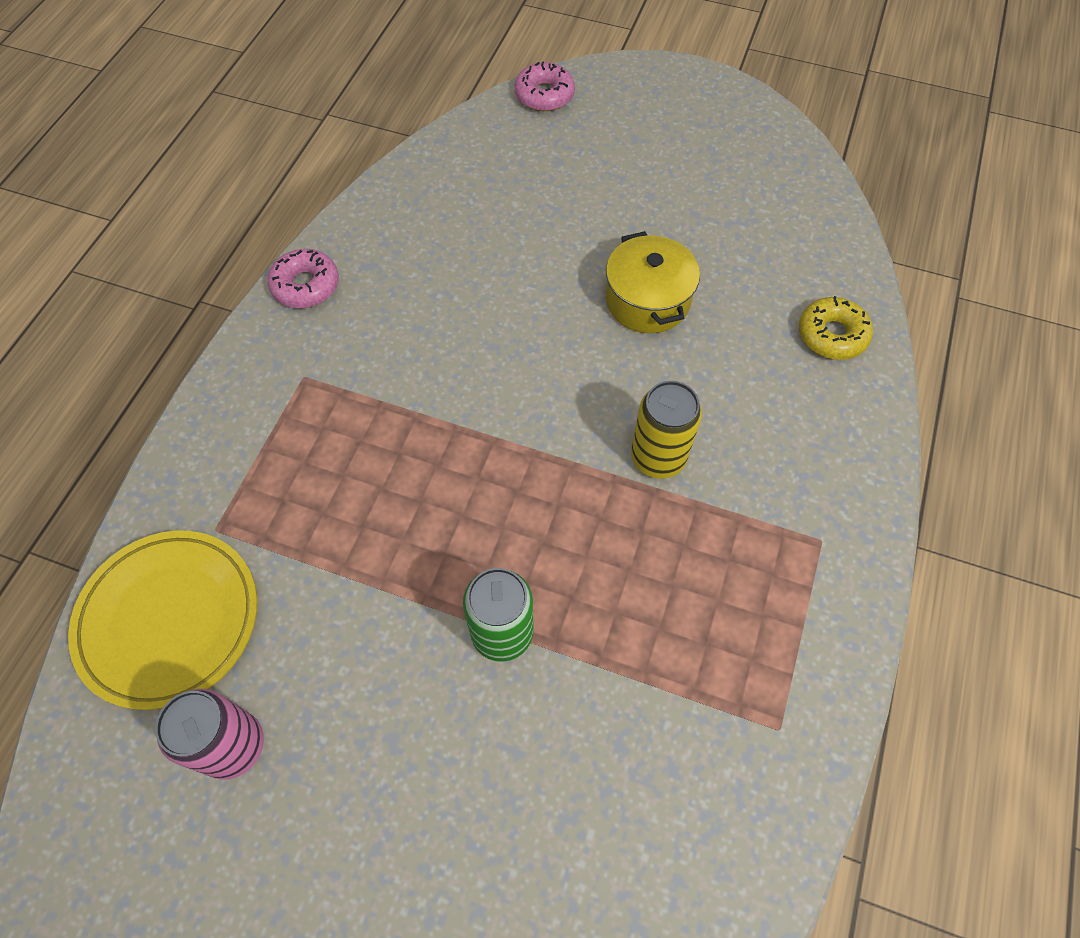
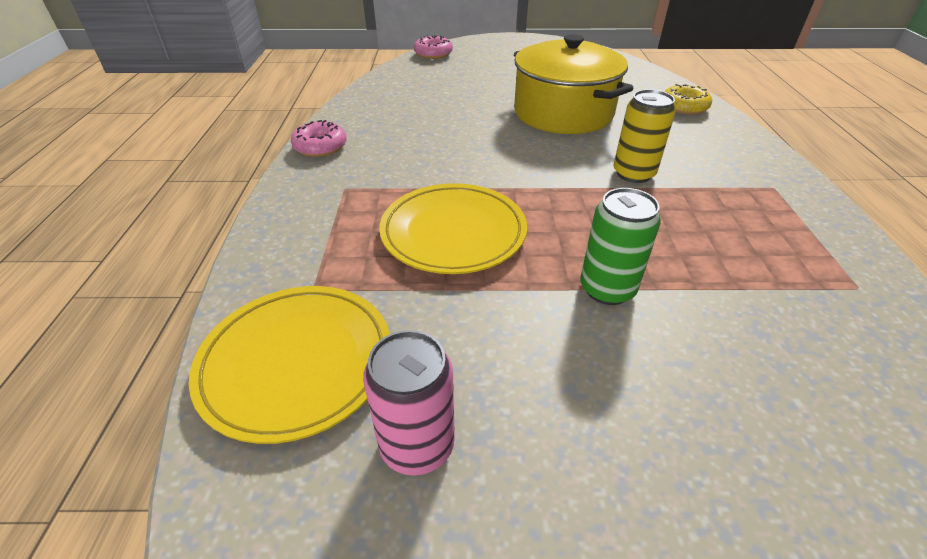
camera: 20 degrees left, 20 degrees down
(388, 493) = (453, 233): none -> yellow plate
(647, 300) = (563, 113): yellow pot -> yellow pot, size x1.68

